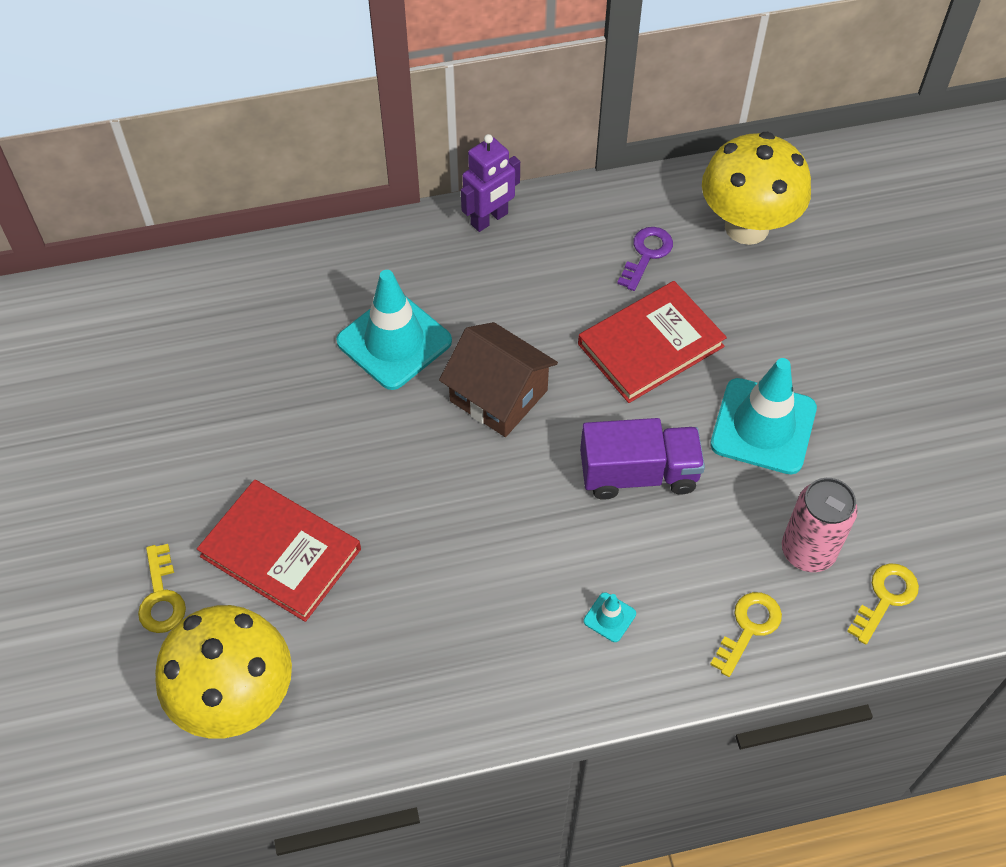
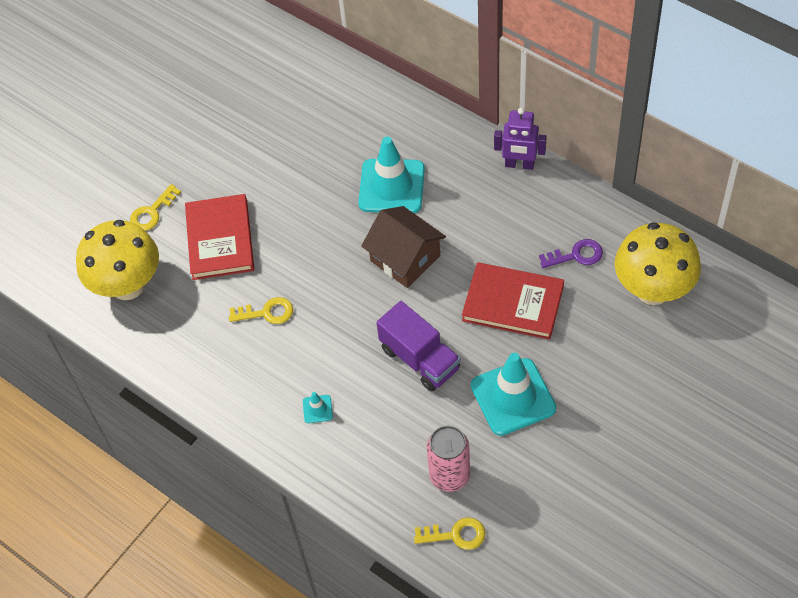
camera: 55 degrees right, 0 degrees up
(498, 395) = (405, 258): brown house -> brown house turned 45 degrees counterclockwise
(749, 627) = (372, 479): yellow key -> yellow key (267, 312)

